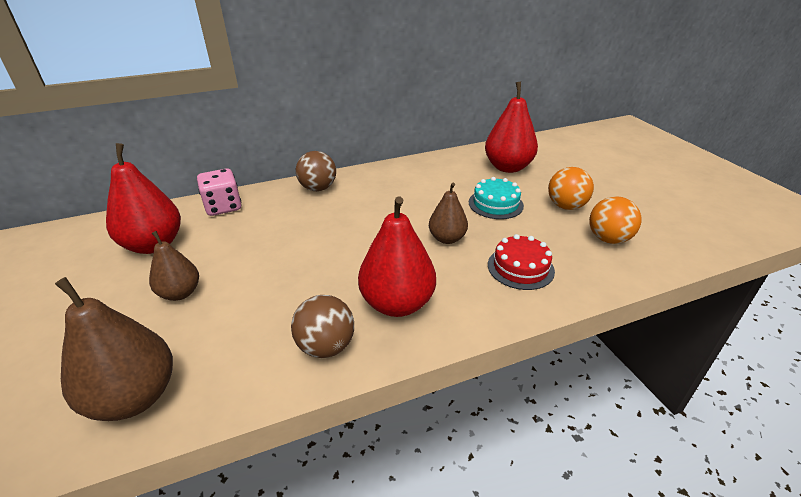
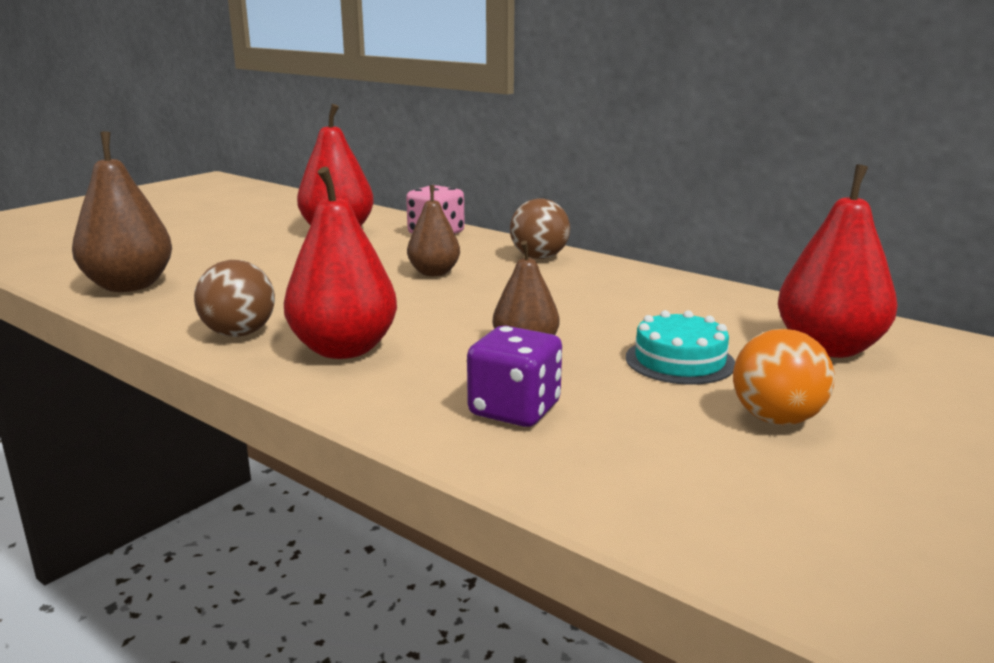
camera: 60 degrees right, 15 degrees down
(180, 293) = (274, 260): brown pear -> brown pear (434, 273)
(520, 267) = (514, 410): red cake -> purple dice
(608, 239) = (718, 477): orange ball -> none

